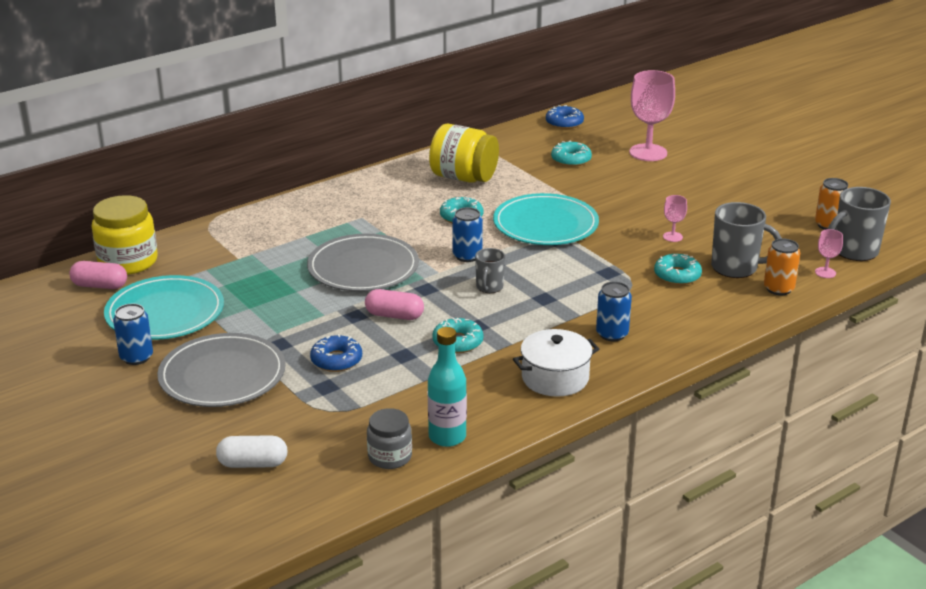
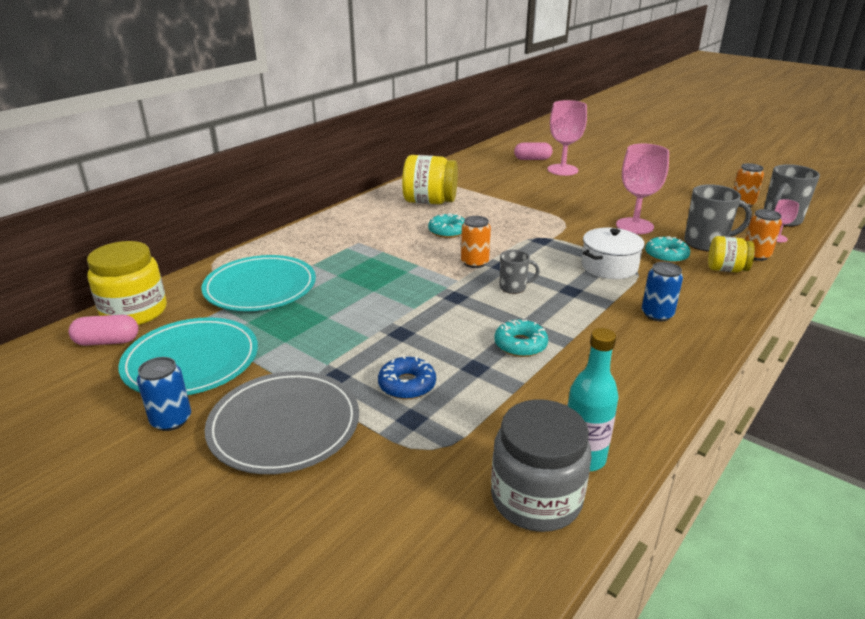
camera: 15 degrees left, 0 degrees up
(253, 464) = (372, 546): white capsule -> none
(363, 267) = (383, 285): grey plate -> none
(390, 457) = (536, 499): grey jar -> grey jar, size x1.66
(394, 315) = (441, 327): pink capsule -> pink capsule (532, 159)
(467, 256) = (474, 263): blue can -> orange can
(489, 287) = (513, 287): grey mug -> grey mug turned 90 degrees counterclockwise
(545, 224) = (524, 229): turquoise plate -> turquoise plate (260, 287)
(555, 378) = (641, 367): white pot -> white pot (609, 266)
(564, 123) = (483, 157): blue donut -> none
(571, 159) = (507, 180): turquoise donut -> none
(672, 237) = (634, 226): pink goblet -> pink goblet, size x2.14
(729, 299) = (726, 269): none -> yellow jar

